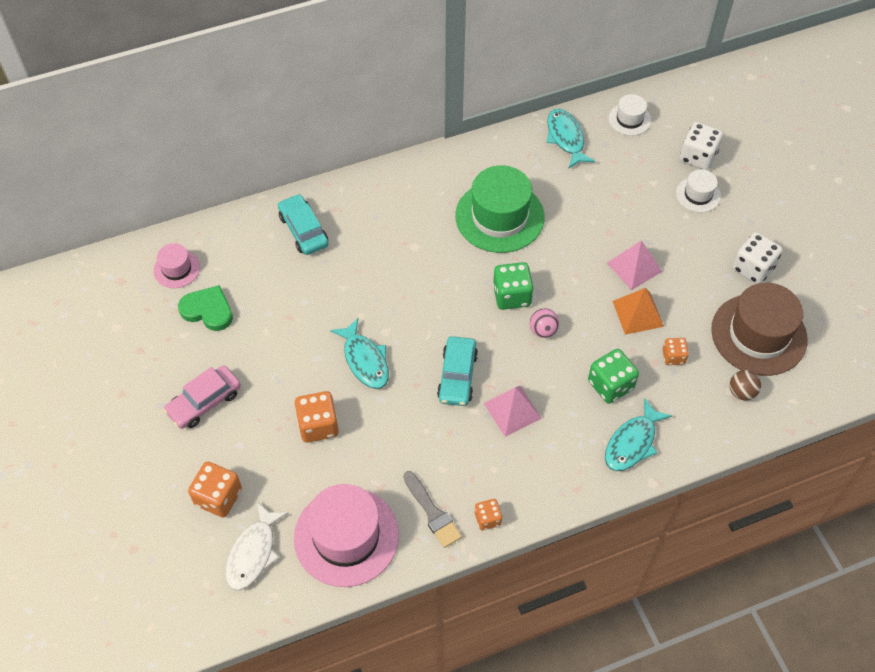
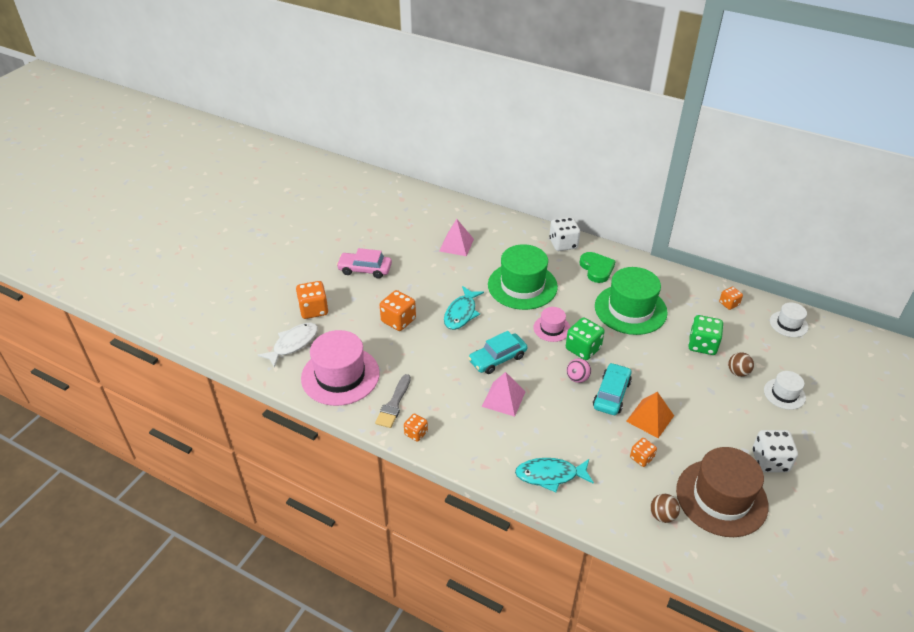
camera: 50 degrees right, 15 degrees down
(176, 269) = (432, 212): pink hat -> pink hat (552, 328)
(208, 310) = (421, 237): green heart -> green heart (596, 269)
(253, 553) = (293, 344): white fish -> white fish turned 150 degrees clockwise
(303, 230) = (513, 239): turquoise car -> turquoise car (611, 394)
(380, 277) = (522, 286): none -> green hat
(566, 138) = (729, 304): turquoise fish -> orange dice
(610, 385) = (579, 437): green dice -> green dice (702, 345)
(634, 267) = (682, 395): pink pyramid -> pink pyramid (456, 245)
(647, 205) = (738, 372): none -> brown ball
(698, 157) = (813, 375): white dice -> white dice (563, 244)

